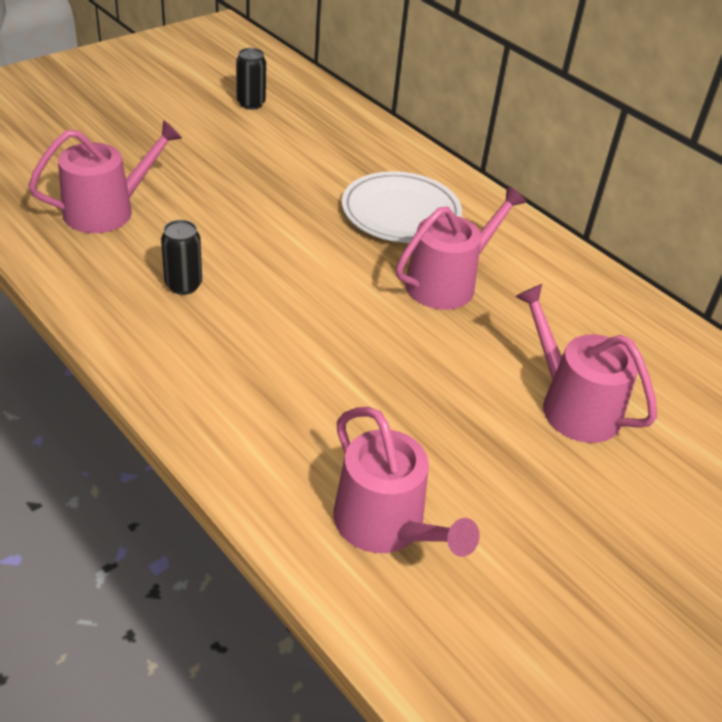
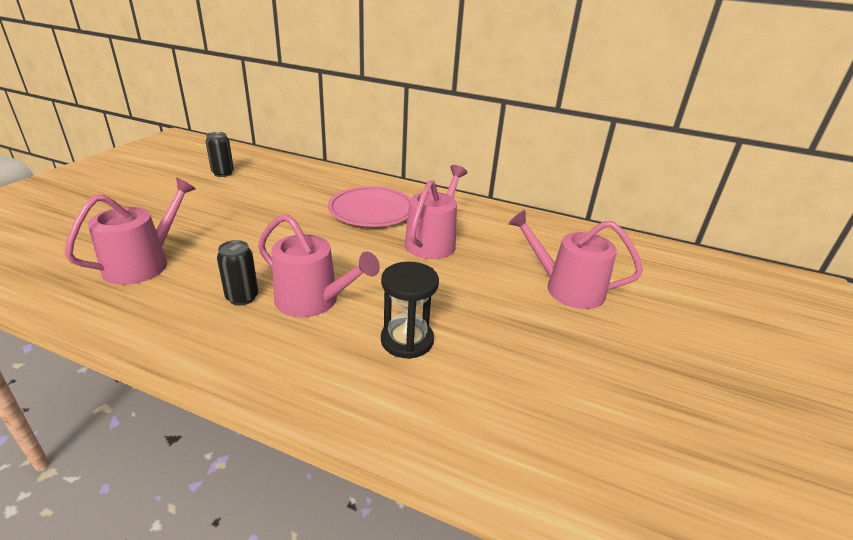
camera: 25 degrees left, 10 degrees down
(323, 396) = (407, 340): none -> black hourglass
(386, 525) = (524, 417): pink watering can -> pink watering can (313, 301)
(400, 213) = (372, 211): white plate -> pink plate

